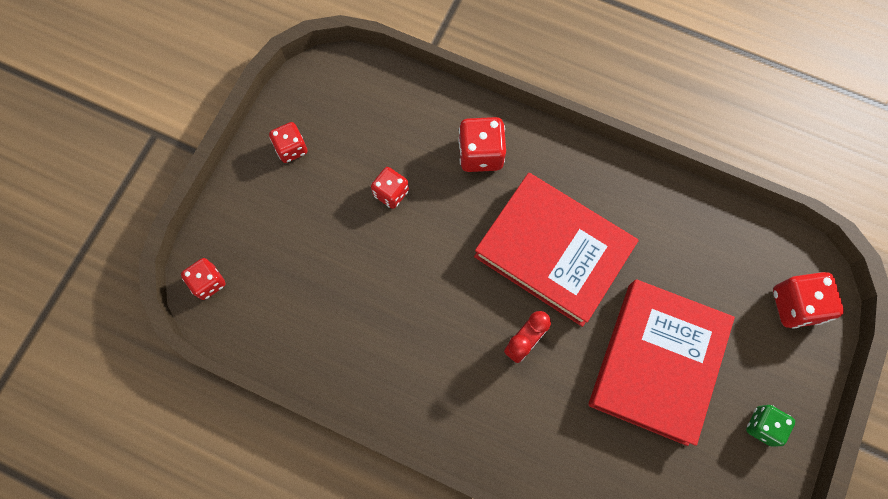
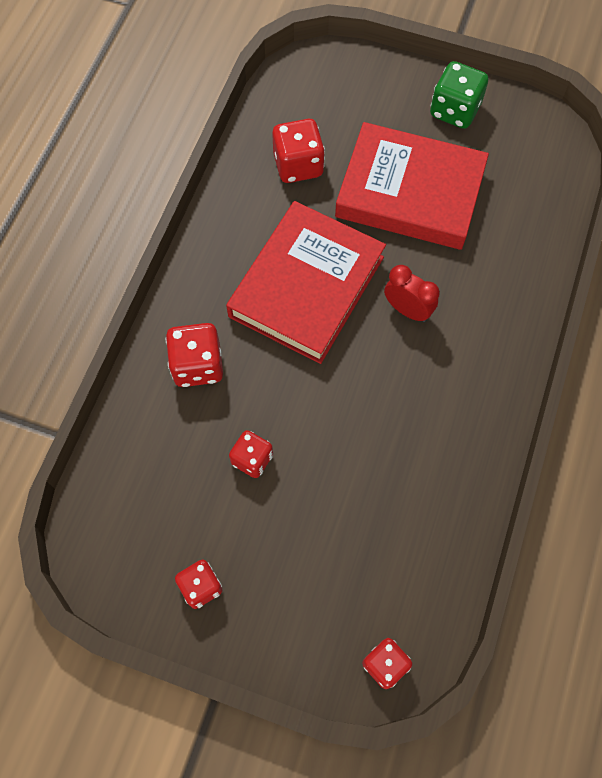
camera: 95 degrees left, 5 degrees down
(763, 426) = (454, 110): green dice -> green dice, size x1.51
(795, 305) = (338, 82): red dice -> red dice (298, 165)

